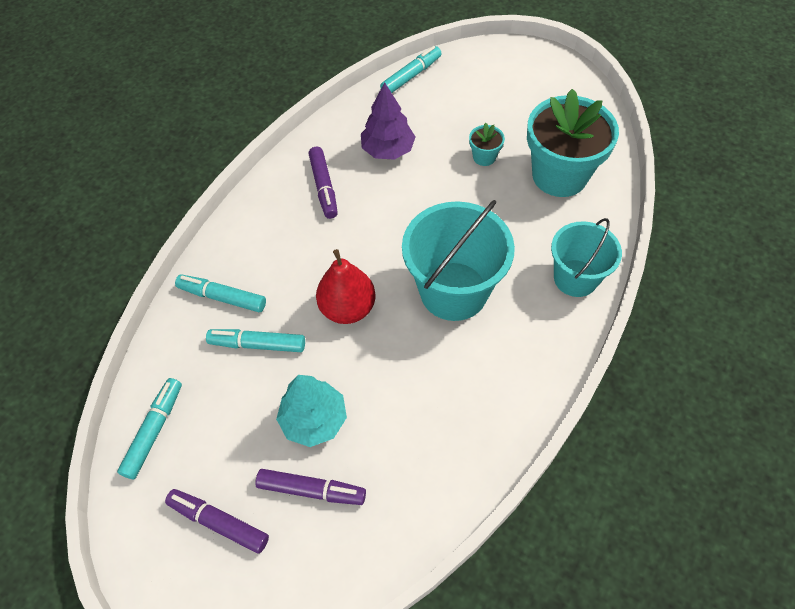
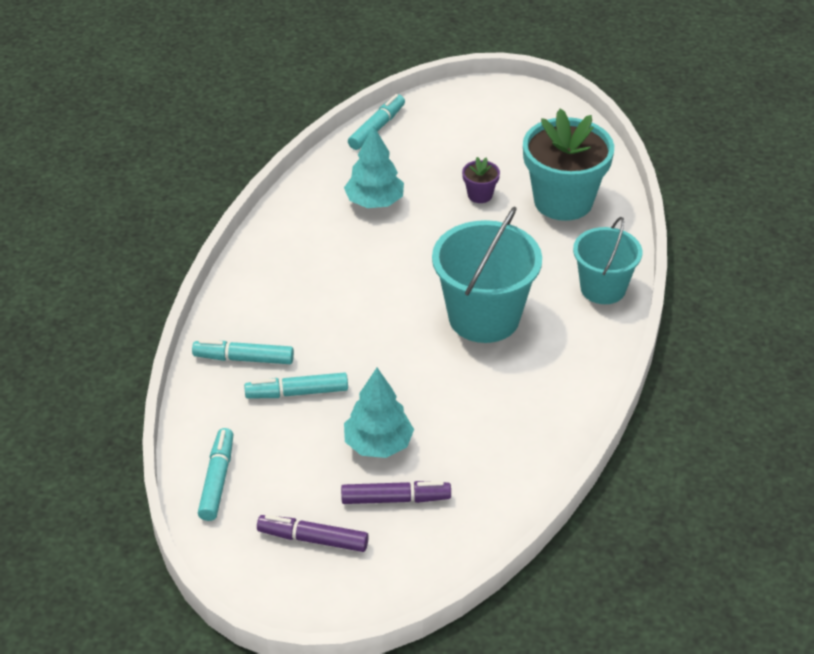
camera: 15 degrees left, 15 degrees down
(324, 187) = (316, 245): purple marker -> none
(348, 308) = (380, 348): red pear -> none
(388, 150) = (374, 202): purple tree -> turquoise tree
(484, 157) = (480, 195): turquoise flower pot -> purple flower pot

